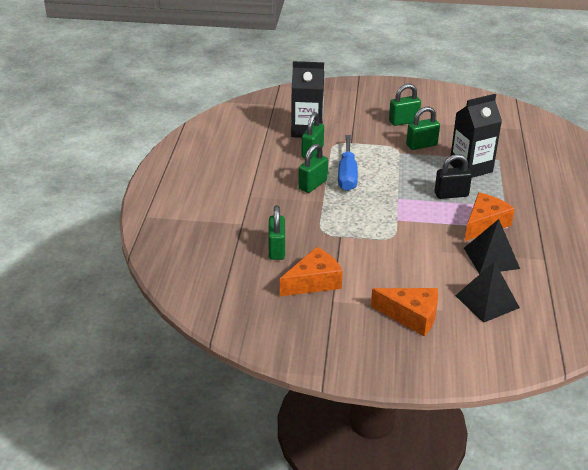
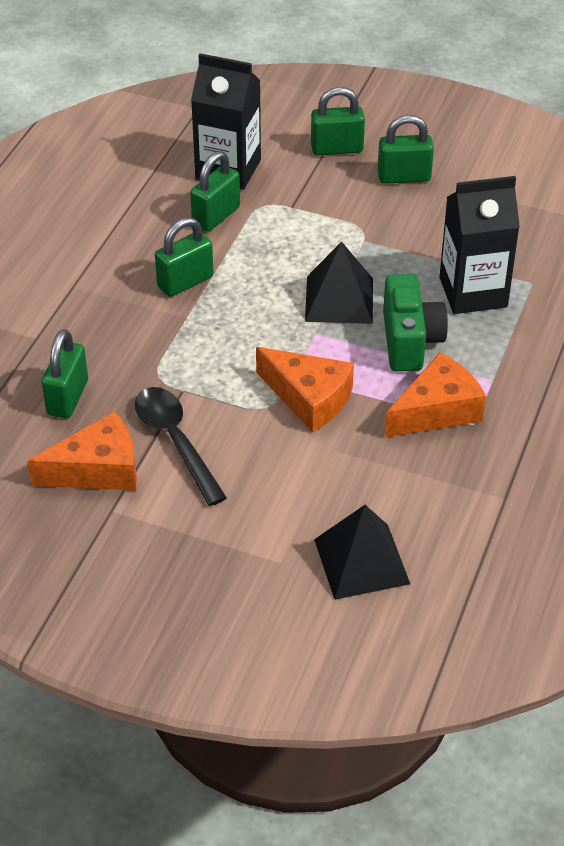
camera: 15 degrees right, 10 degrees up
(347, 175) = (252, 271): blue screwdriver -> none
(350, 261) = (175, 441): none -> black spoon
(411, 316) = (223, 564): orange cheese -> orange cheese (309, 398)
(421, 145) = (410, 231): green padlock -> green padlock (337, 149)
(451, 194) = (410, 341): black padlock -> green camera
(491, 258) = (413, 479): black pyramid -> black pyramid (339, 299)

